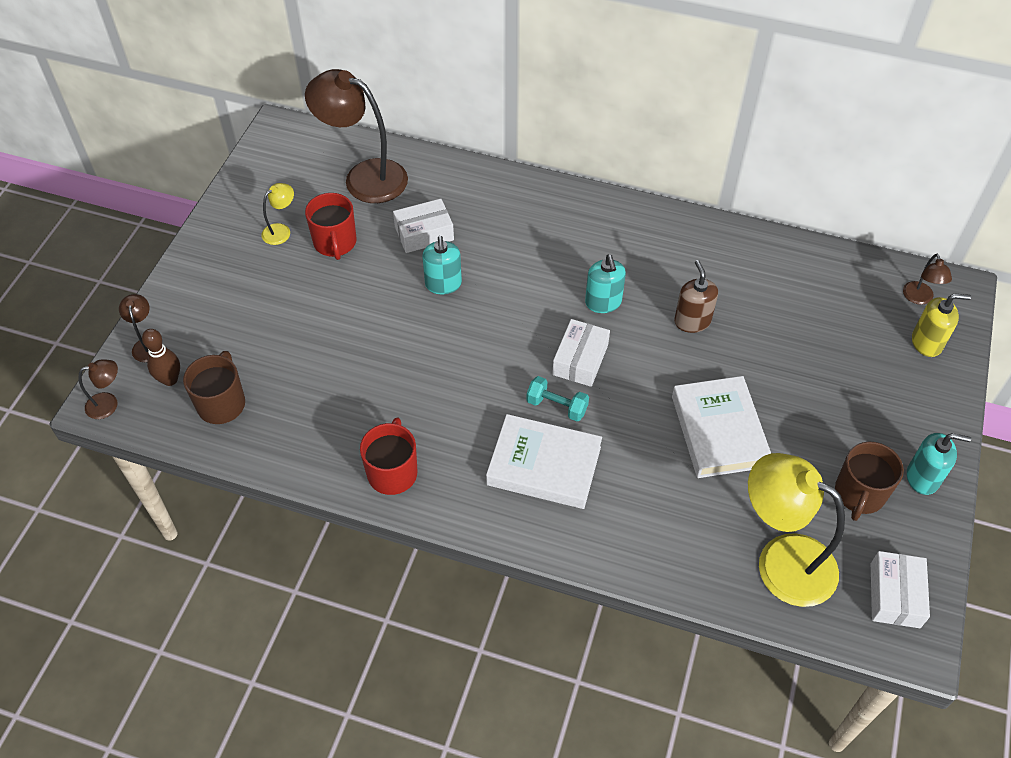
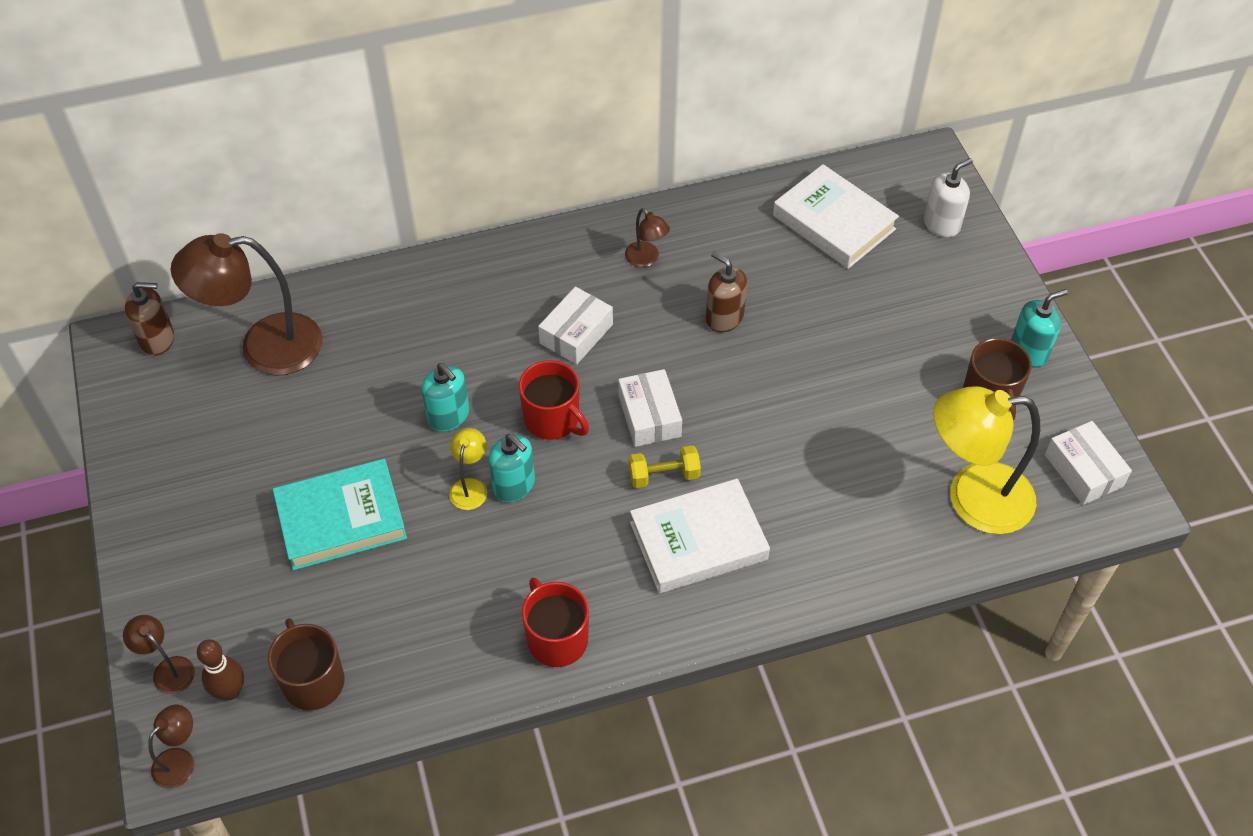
camera: 35 degrees left, 0 degrees up
(281, 231) = (218, 457): yellow lamp -> yellow lamp (470, 486)
(305, 139) = (157, 339): none -> brown soap dispenser
(322, 312) = (341, 519): none -> turquoise book
(335, 243) = (292, 436): red mug -> red mug (553, 419)
(424, 233) = (383, 373): white box -> white box (576, 334)
(557, 406) = (664, 475): turquoise dumbbell -> yellow dumbbell
(603, 302) = (626, 346): turquoise soap dispenser -> turquoise soap dispenser (514, 485)
(719, 431) = (829, 411): white book -> white book (833, 222)
(919, 298) = (905, 185): brown lamp -> brown lamp (646, 259)
(926, 343) = (941, 224): yellow soap dispenser -> white soap dispenser

